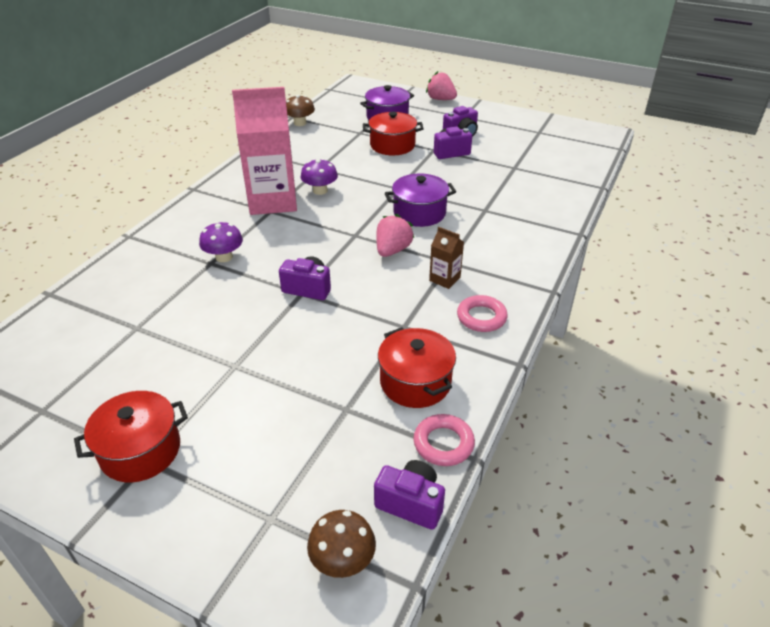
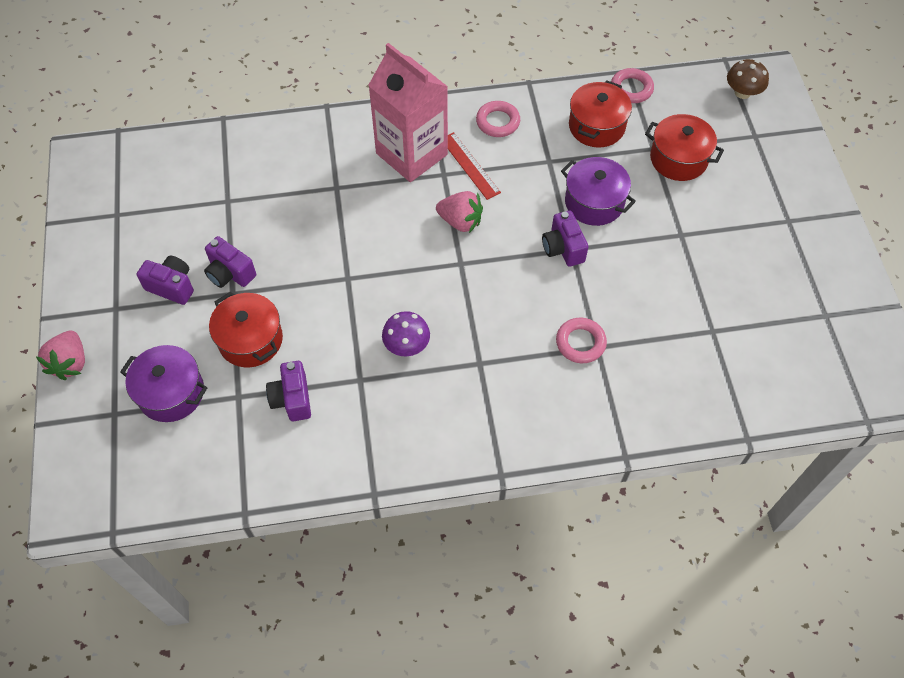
camera: 125 degrees left, 20 degrees up
(140, 450) = (787, 230): red pot -> red pot (678, 159)
(224, 257) = (580, 343): purple mushroom -> pink ring
(273, 201) = (460, 374): pink carton -> pink carton (411, 154)
(300, 123) = (256, 488): brown mushroom -> none
(392, 250) = (460, 221): pink strawberry -> pink strawberry turned 150 degrees counterclockwise
(411, 503) = (684, 83): purple camera -> purple camera (292, 399)
(419, 213) = (382, 234): purple pot -> purple pot (594, 202)
(444, 279) = (470, 165): brown carton -> red ruler

